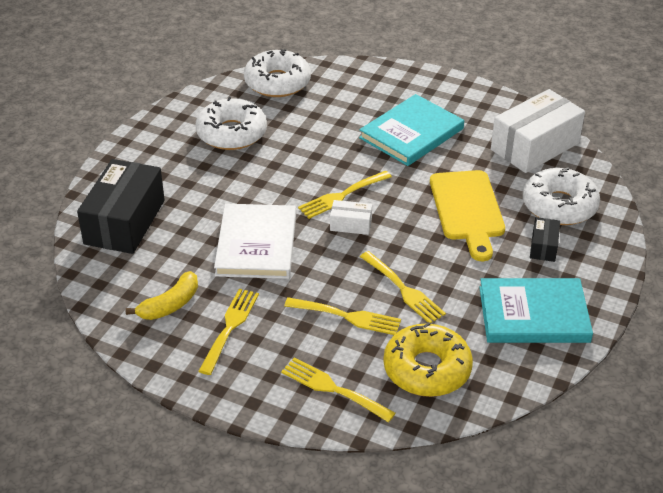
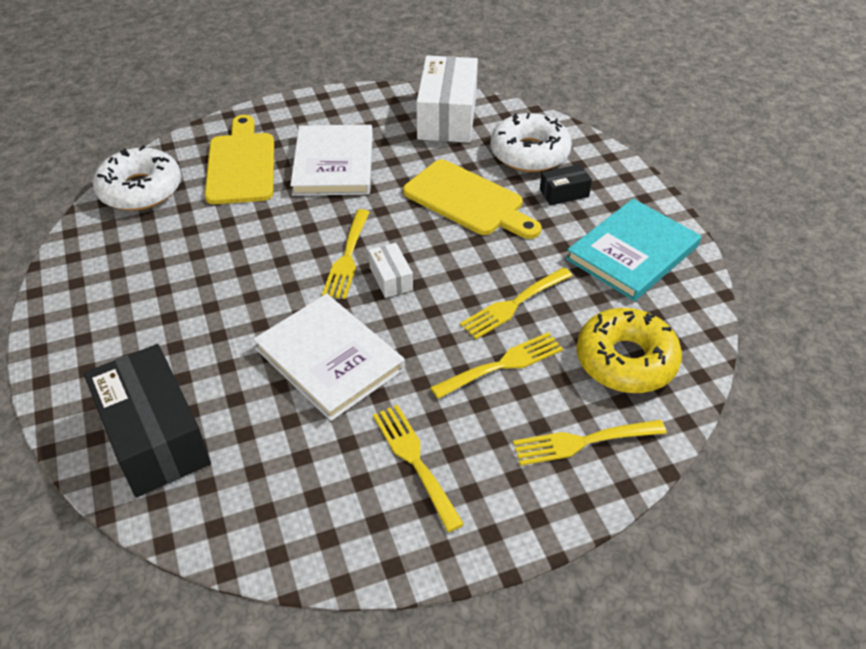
camera: 45 degrees left, 5 degrees up
(170, 305) = (324, 487): yellow banana -> none
(231, 133) = (156, 266): white donut -> none
(350, 225) = (391, 278): white box -> white box turned 75 degrees counterclockwise
(354, 100) = (241, 164): none -> yellow cutting board
(404, 290) = (513, 305): yellow fork -> yellow fork turned 135 degrees clockwise
(411, 133) = (333, 164): turquoise book -> white book
(543, 247) = (564, 193): black box -> black box turned 75 degrees counterclockwise

